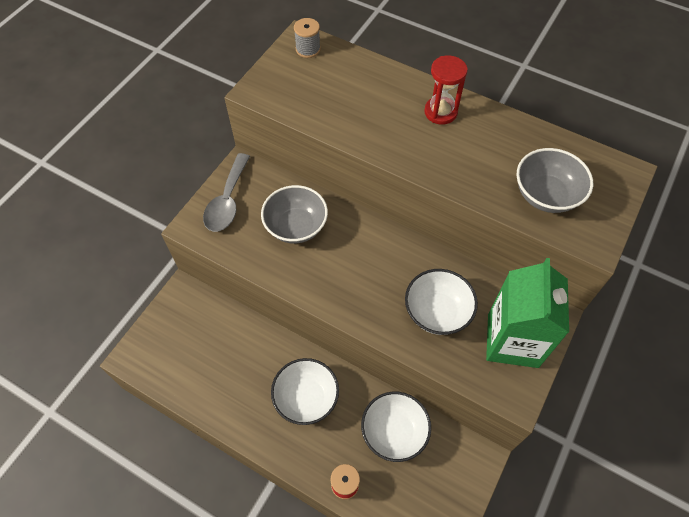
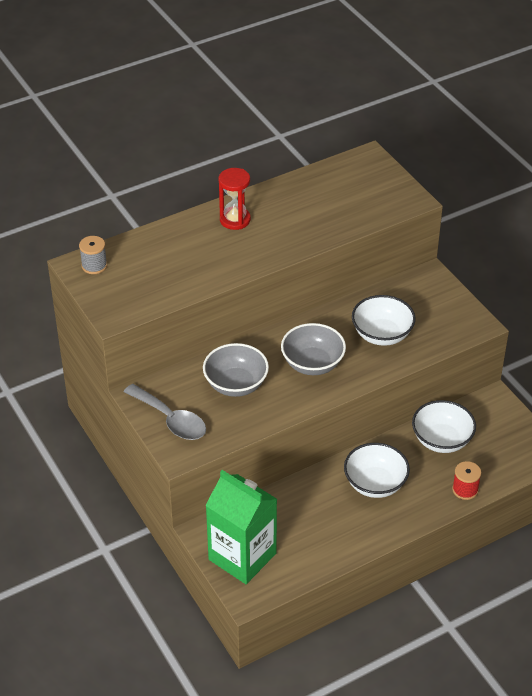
camera: 60 degrees left, 15 degrees down
(512, 340) = (434, 305): green carton -> green carton (242, 556)
(546, 195) = (357, 204): grey bowl -> grey bowl (312, 364)

